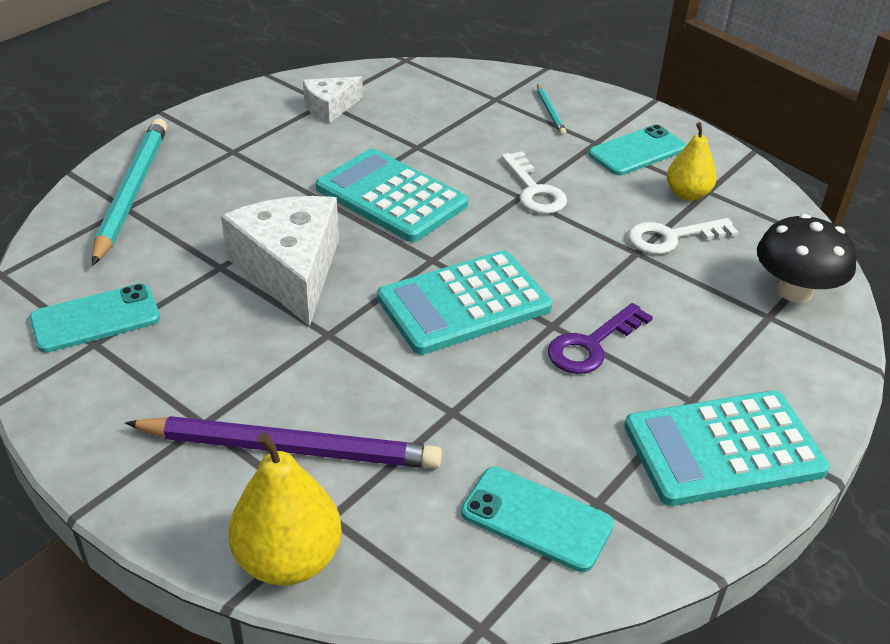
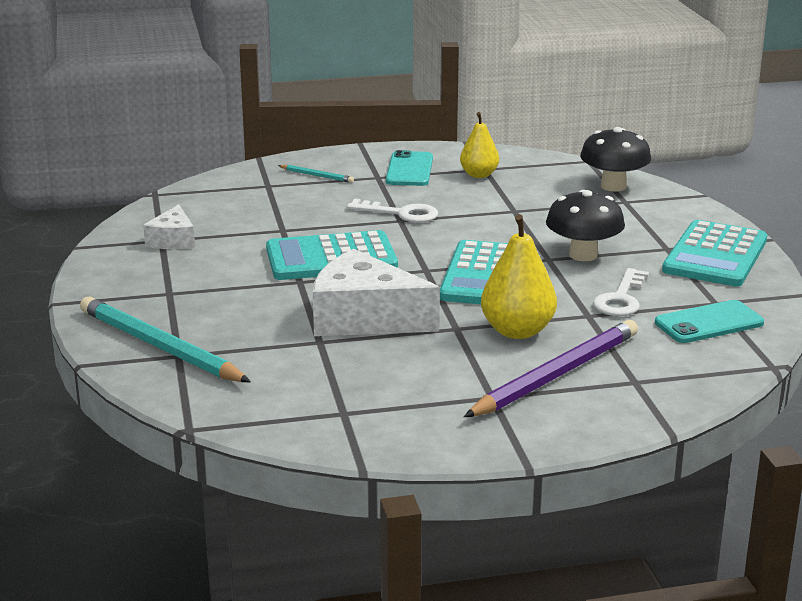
camera: 50 degrees left, 15 degrees down
(95, 319) = (313, 404): turquoise phone -> none
(288, 559) = (656, 405): yellow pear -> yellow pear (517, 331)
(592, 345) = (583, 255): purple key -> black mushroom
(672, 237) = (515, 196): white key -> white key (621, 299)

